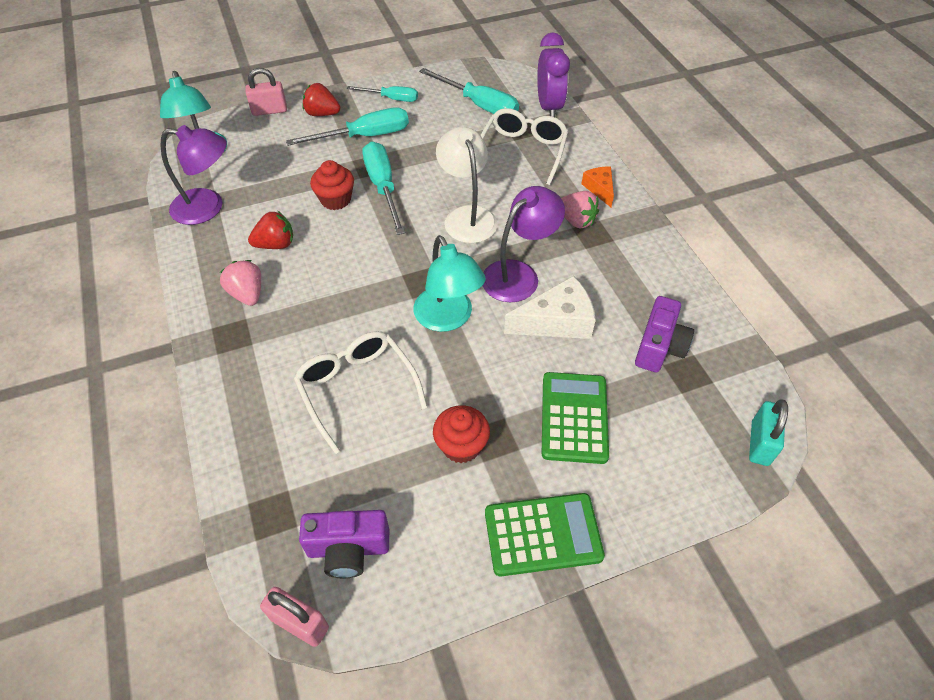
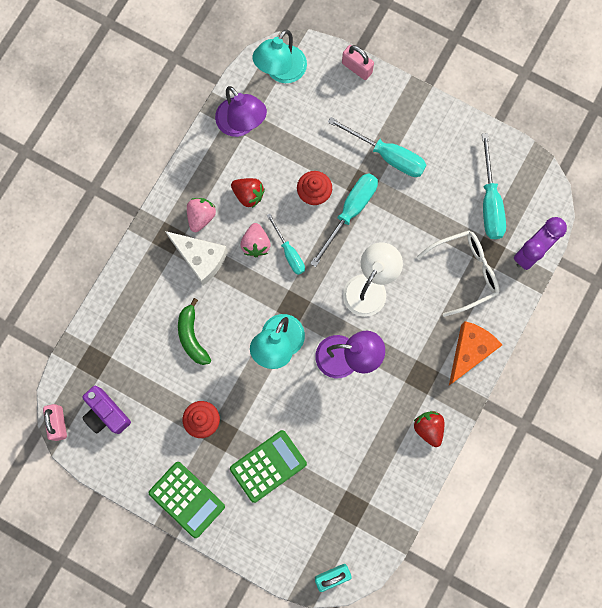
camera: 50 degrees right, 25 degrees up
(322, 114) = (384, 105): red strawberry -> red strawberry (428, 428)
(357, 388) = (192, 336): white glasses -> green banana
(391, 99) = (442, 136): turquoise screwdriver -> turquoise screwdriver (289, 252)
(556, 321) = (328, 408): white cheese -> white cheese (200, 258)
(576, 221) = (425, 358): pink strawberry -> pink strawberry (256, 244)
(599, 189) = (470, 351): orange cheese -> orange cheese, size x1.70
(659, 347) = (358, 480): purple camera -> none

